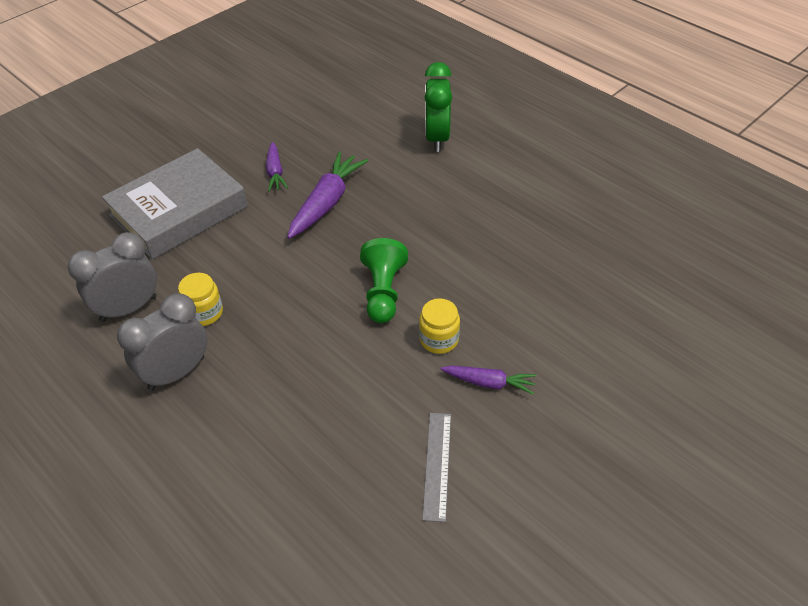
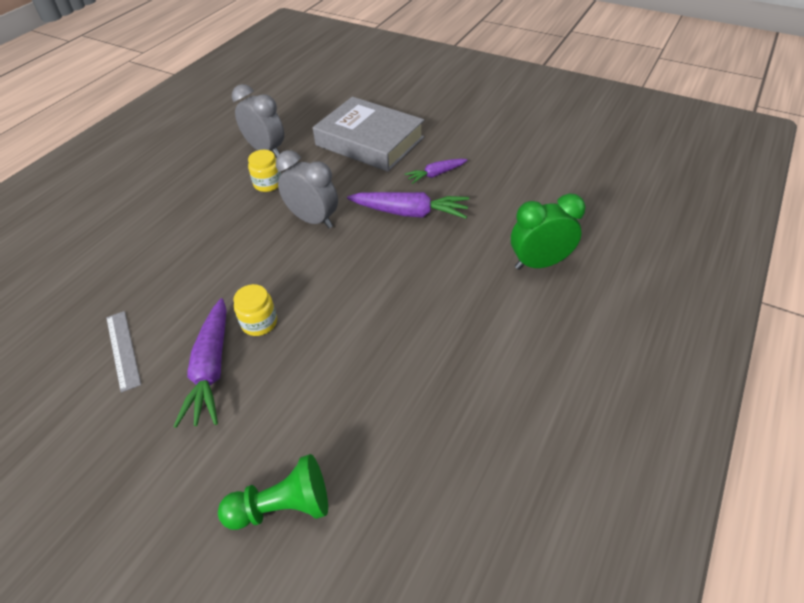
camera: 75 degrees right, 0 degrees up
(176, 373) = (210, 188): grey clock -> grey clock (313, 220)
(383, 292) = (309, 274): green pawn -> green pawn (283, 506)
(437, 465) = (123, 349): grey ruler -> grey ruler turned 75 degrees clockwise
(489, 383) = (211, 369): purple carrot -> purple carrot, size x1.70

